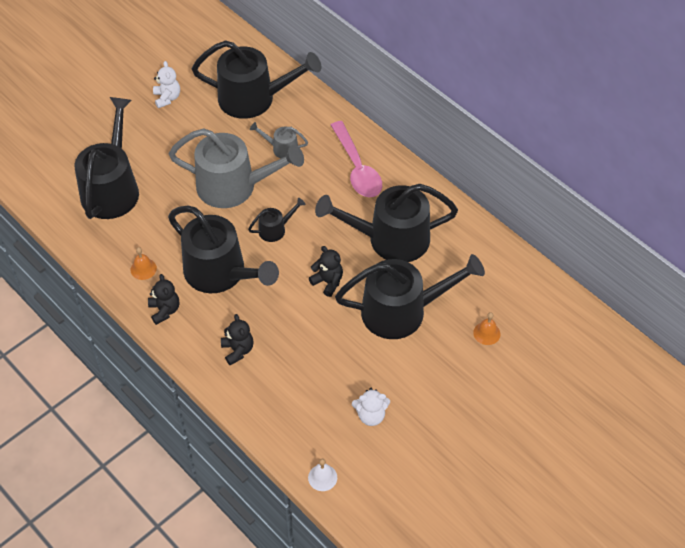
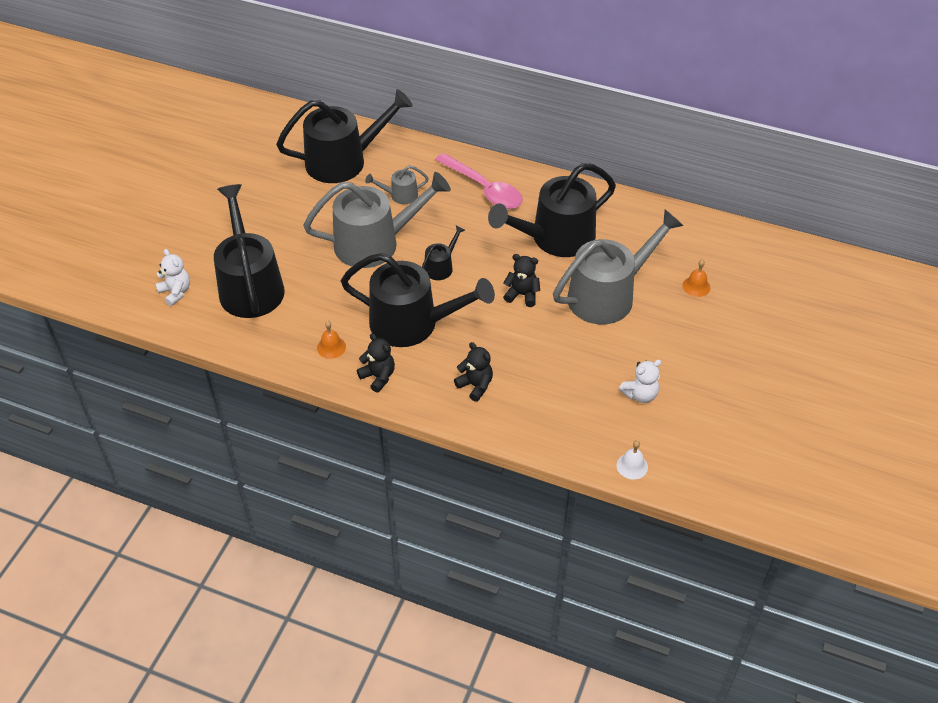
camera: 25 degrees left, 5 degrees down
(167, 98) = (255, 187): white teddy bear -> white teddy bear (176, 292)
(402, 311) = (608, 295): black watering can -> grey watering can

